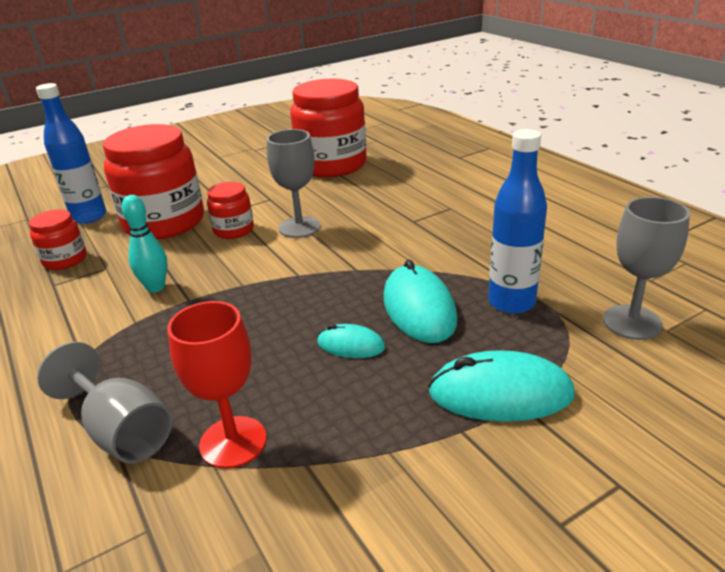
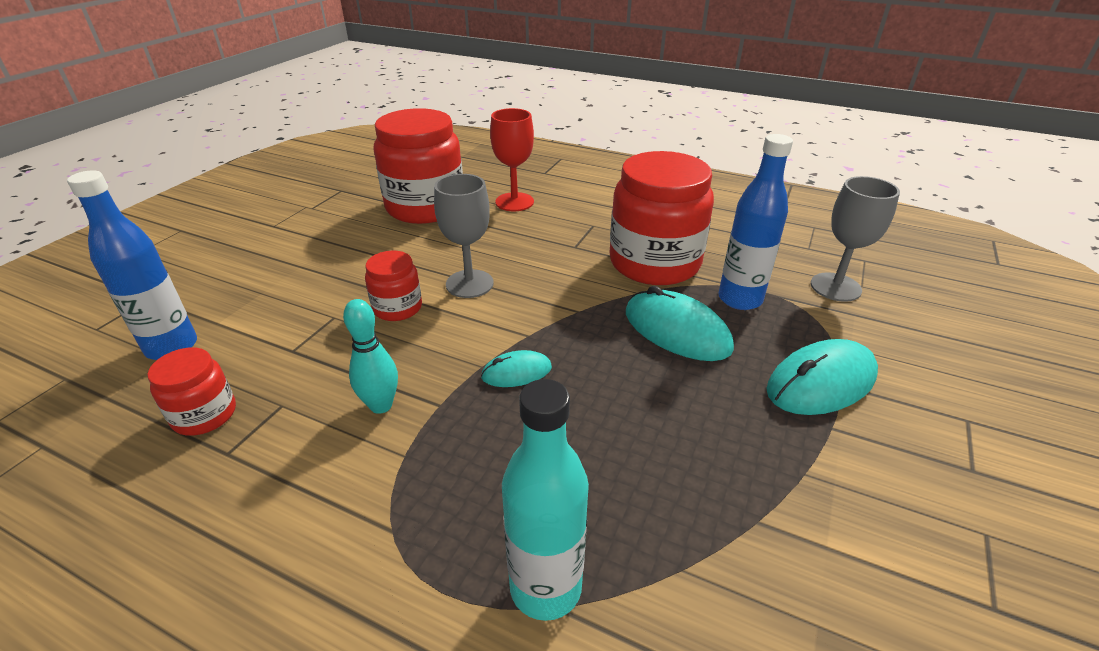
camera: 35 degrees left, 5 degrees up
(122, 432) = (545, 587): grey goblet -> turquoise bottle
(164, 222) = (296, 324): red jar -> red jar (654, 263)
(233, 442) = (671, 535): red goblet -> red goblet (514, 202)
(351, 345) = (661, 388): turquoise mouse -> turquoise mouse (516, 372)

